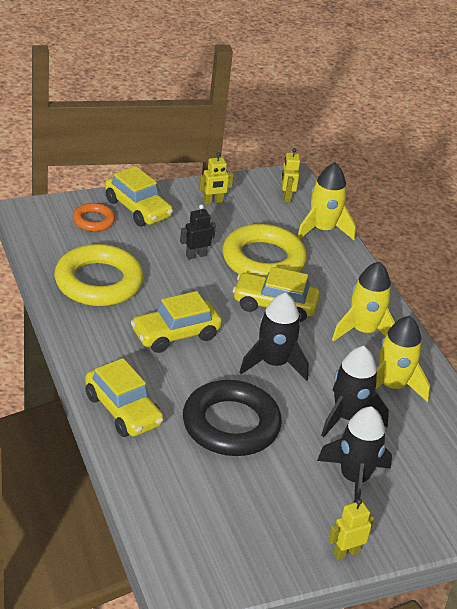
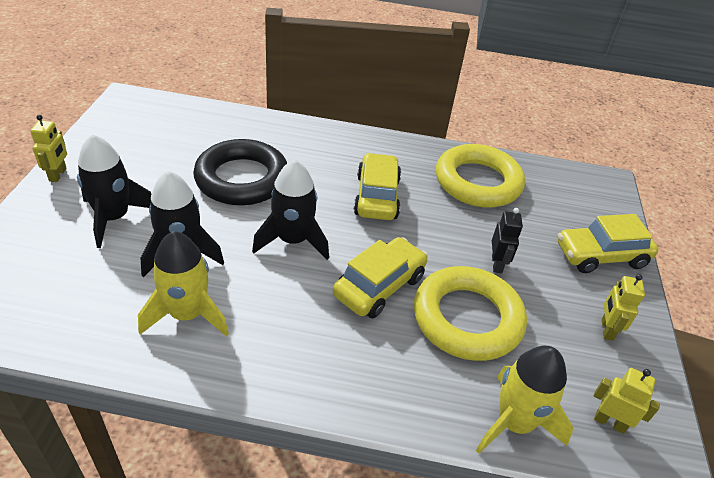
camera: 120 degrees right, 5 degrees up
(93, 220) = (583, 215): orange ring -> none
(123, 410) = (306, 135): yellow car -> none
(363, 331) = (288, 343): yellow rocket -> none

